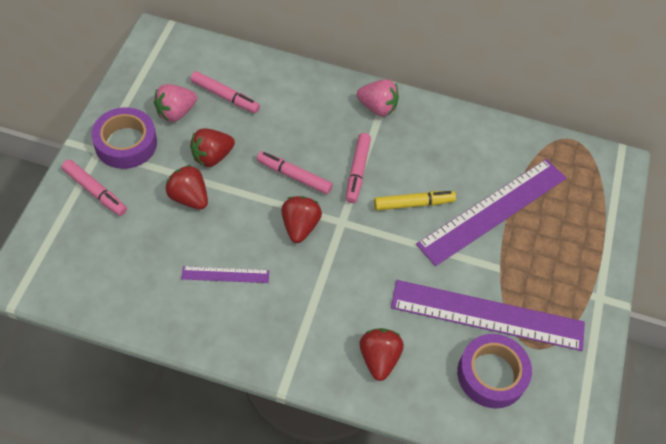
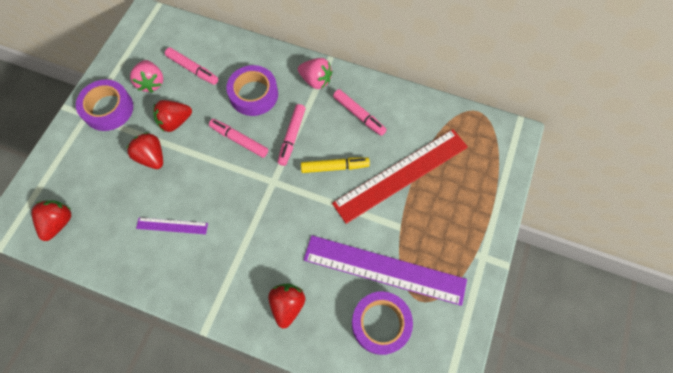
camera: 10 degrees right, 10 degrees up
(95, 191) = (78, 150): pink marker -> pink marker (359, 115)
(176, 112) = (151, 83): pink strawberry -> pink strawberry turned 75 degrees counterclockwise
(300, 226) = (238, 185): red strawberry -> red strawberry (59, 223)
(304, 124) = (254, 94): none -> purple tape
(493, 210) = (401, 175): purple ruler -> red ruler

